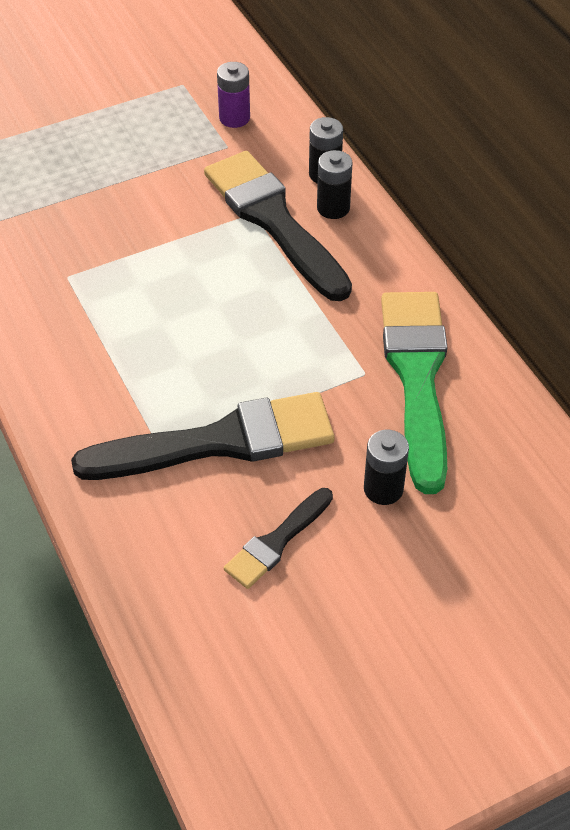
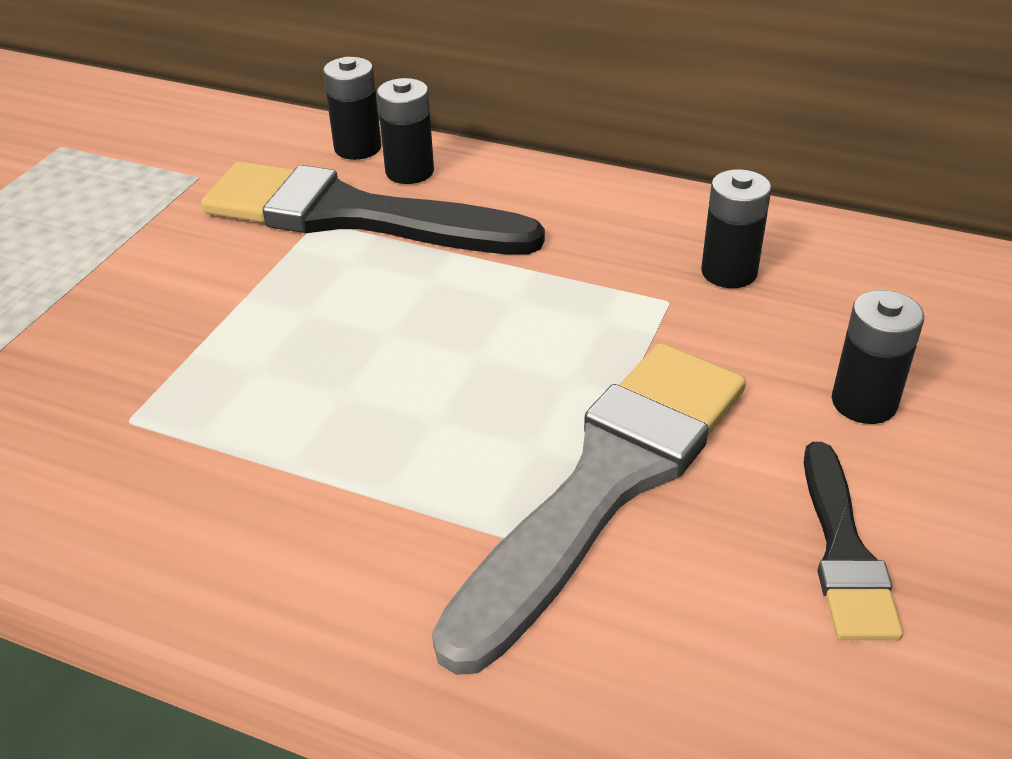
camera: 40 degrees left, 10 degrees down
(219, 442) = (606, 483): black brush -> grey brush
(234, 118) = (174, 147): purple battery -> none
(417, 378) = (729, 272): green brush -> black battery

